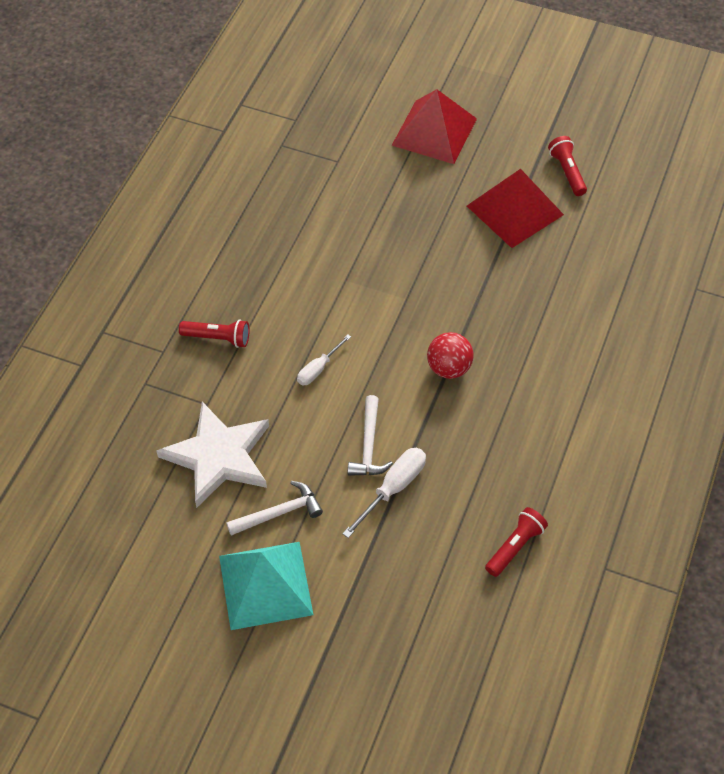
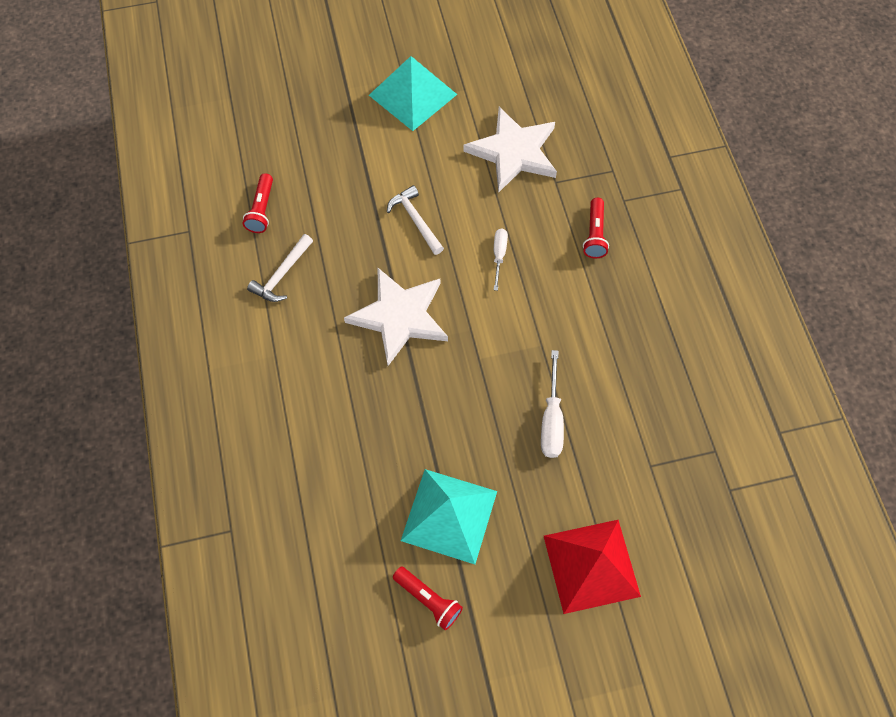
camera: 145 degrees right, 10 degrees up
(217, 338) = (594, 234): red flashlight -> red flashlight turned 60 degrees counterclockwise
(279, 513) = (441, 140): white hammer -> white hammer (282, 274)
(393, 488) = (375, 200): white screwdriver -> white screwdriver (551, 419)
(449, 368) = (399, 316): red ball -> white star
(515, 210) = (449, 515): red pyramid -> turquoise pyramid

